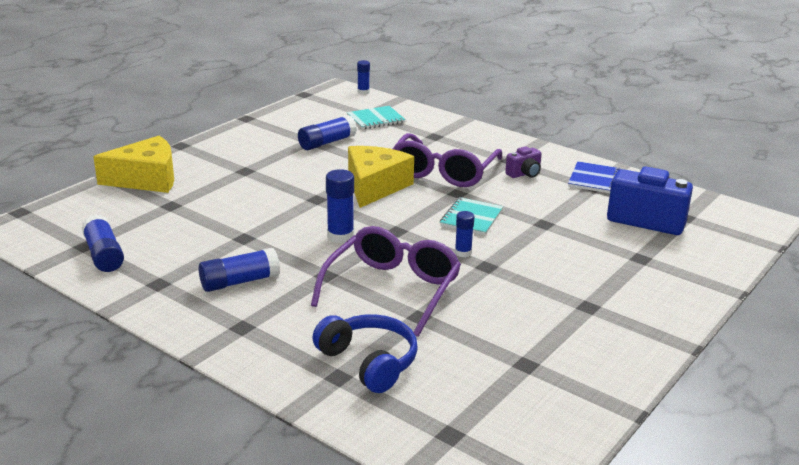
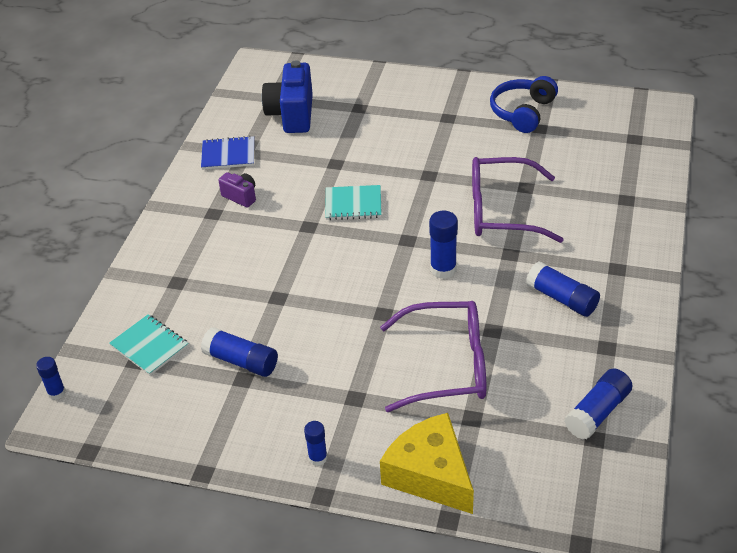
camera: 110 degrees left, 15 degrees up
(369, 362) = (598, 192): blue headphones -> blue headphones (522, 112)
(374, 186) = (330, 283): yellow cheese -> none
(443, 172) = (268, 248): purple glasses -> purple glasses (448, 366)
(463, 253) = (417, 192): blue glue stick -> blue glue stick (318, 458)

